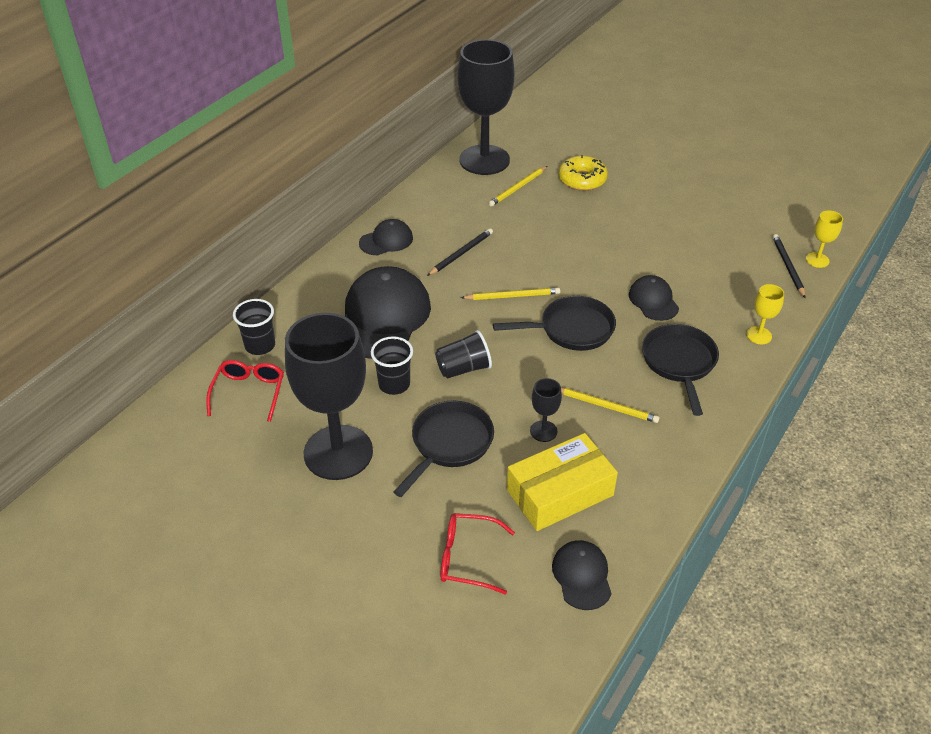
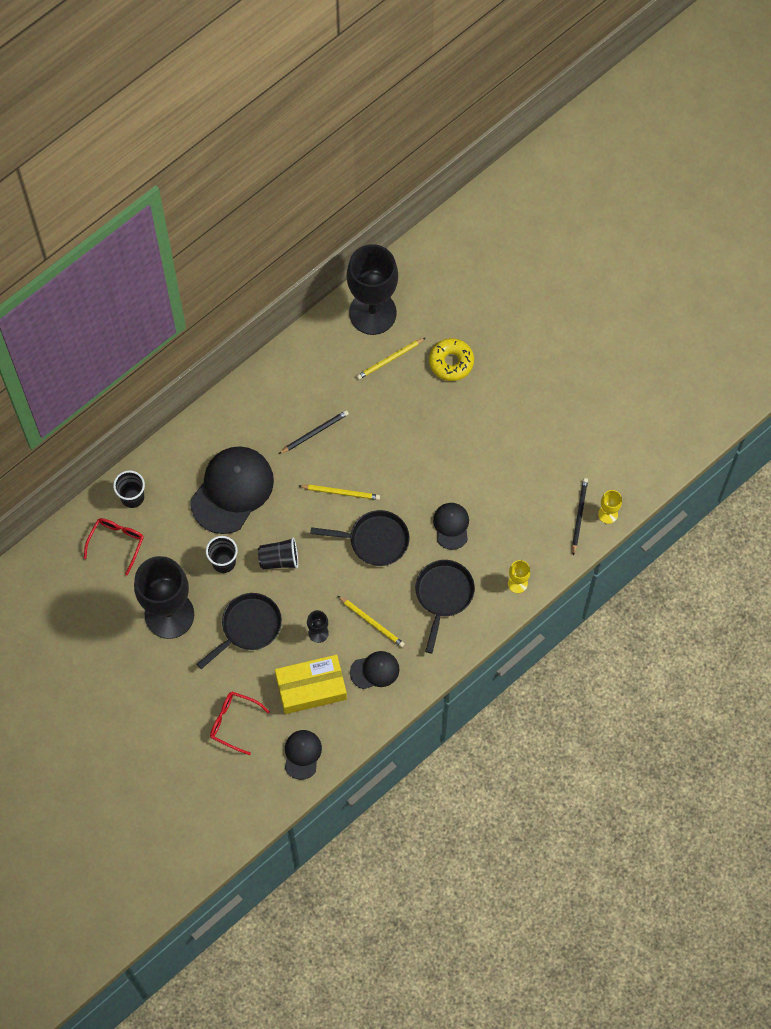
camera: 15 degrees right, 25 degrees up
(386, 240) = (257, 401): black cap -> black cap (375, 670)

